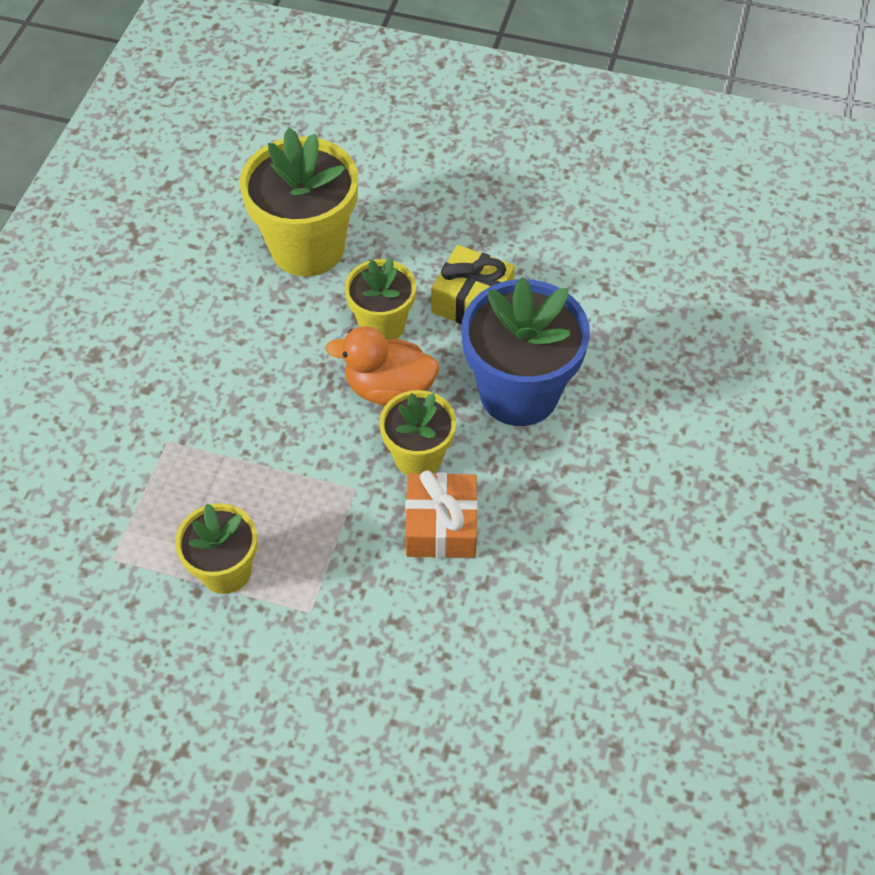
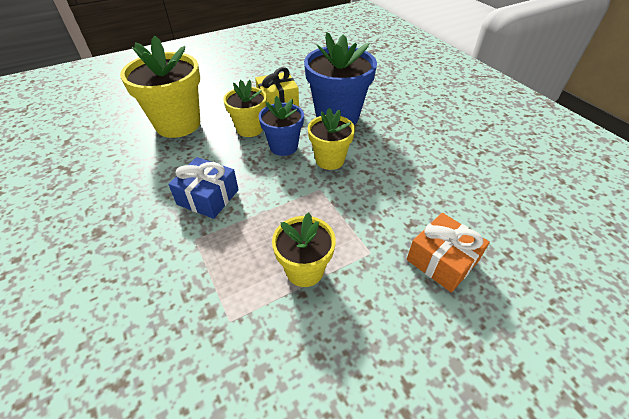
camera: 45 degrees left, 10 degrees down
(230, 396) = (208, 197): none -> blue gift
(389, 389) = (283, 146): orange duck -> blue flower pot
(441, 526) = (375, 176): orange gift -> orange gift (442, 260)

